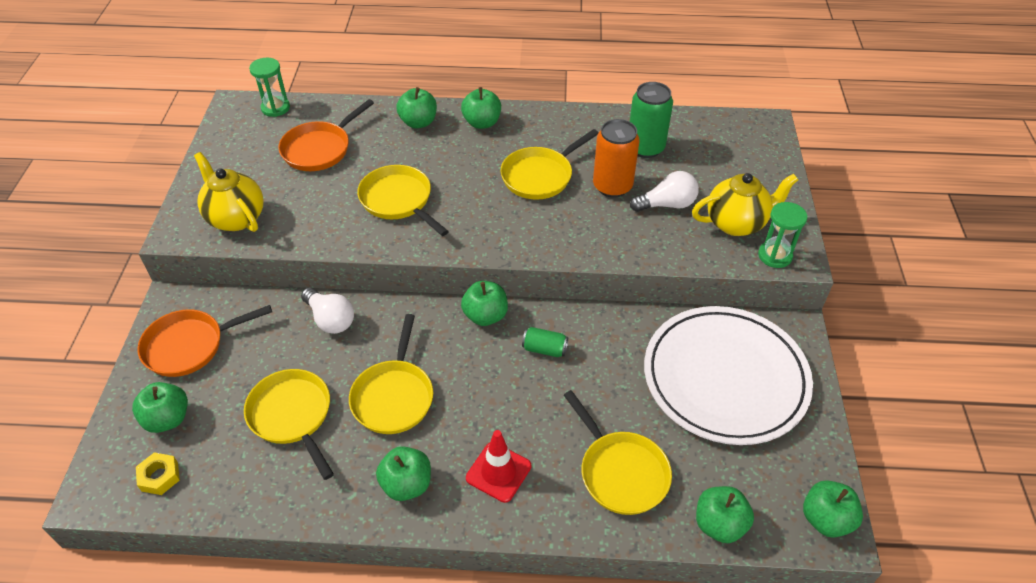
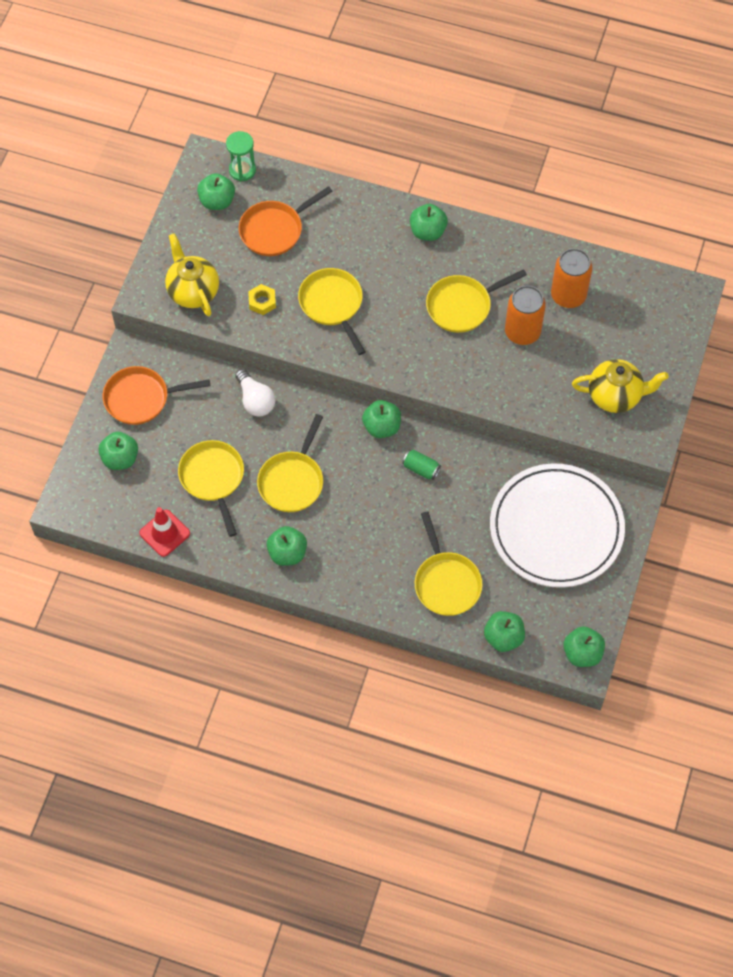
camera: 15 degrees right, 15 degrees up
(159, 476) = (112, 503): yellow nut -> yellow nut (262, 302)
(418, 122) = (369, 218): green apple -> green apple (217, 201)
(498, 472) = (356, 560): red traffic cone -> red traffic cone (164, 533)
(645, 148) = (568, 295): green can -> orange can
(667, 204) = (563, 362): white light bulb -> none
(775, 256) = (633, 435): green hourglass -> none

